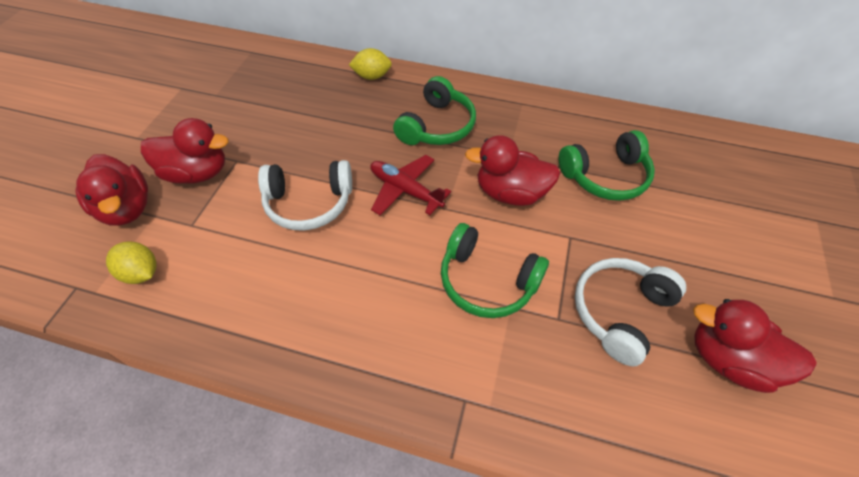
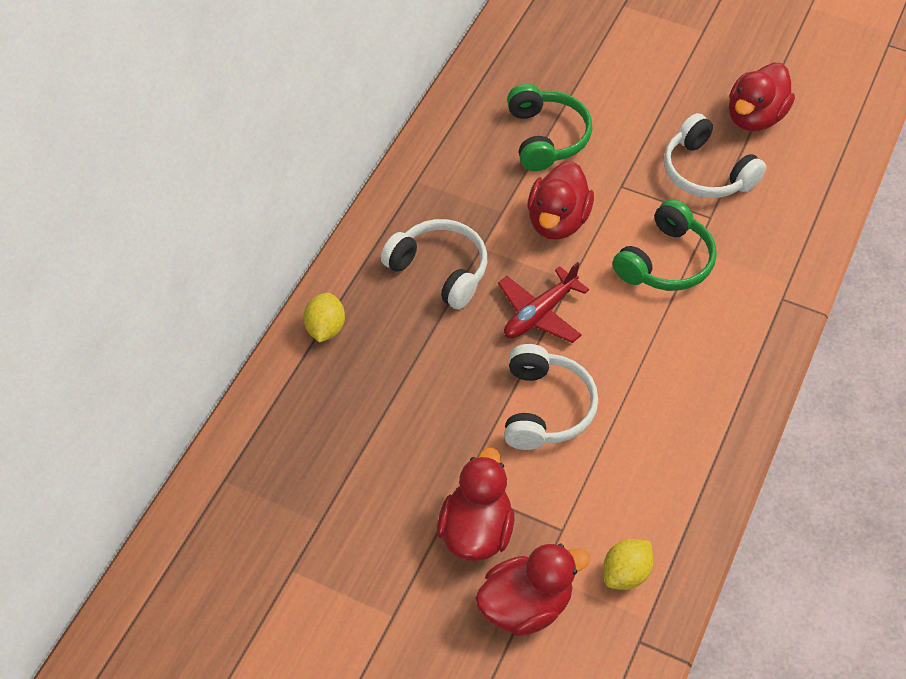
camera: 80 degrees left, 0 degrees up
(437, 126) = (440, 270): green headphones -> white headphones

